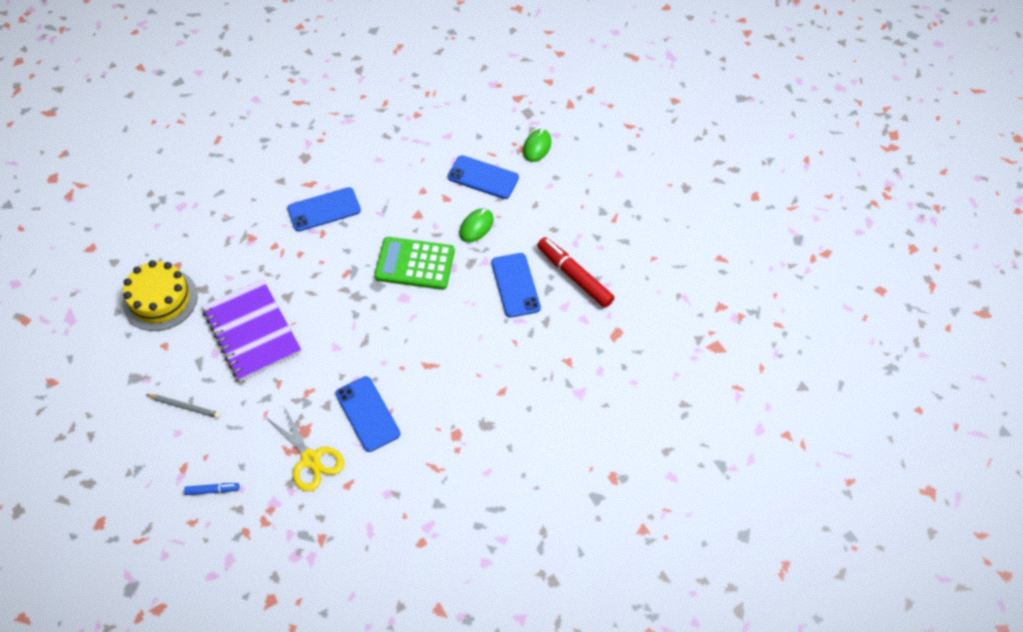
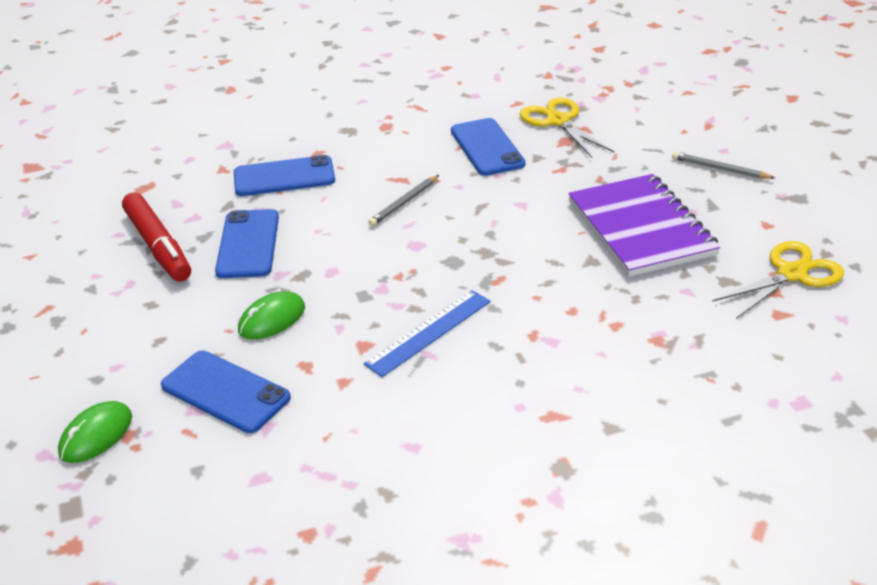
camera: 165 degrees left, 20 degrees down
(160, 299) = (791, 274): yellow cake -> yellow scissors
(213, 490) = (669, 109): blue marker -> none
(324, 209) = (528, 370): blue phone -> blue phone (284, 177)
(382, 228) = (428, 332): none -> blue ruler
(415, 264) = (388, 281): green calculator -> none
(420, 338) = (404, 203): none -> grey pencil

